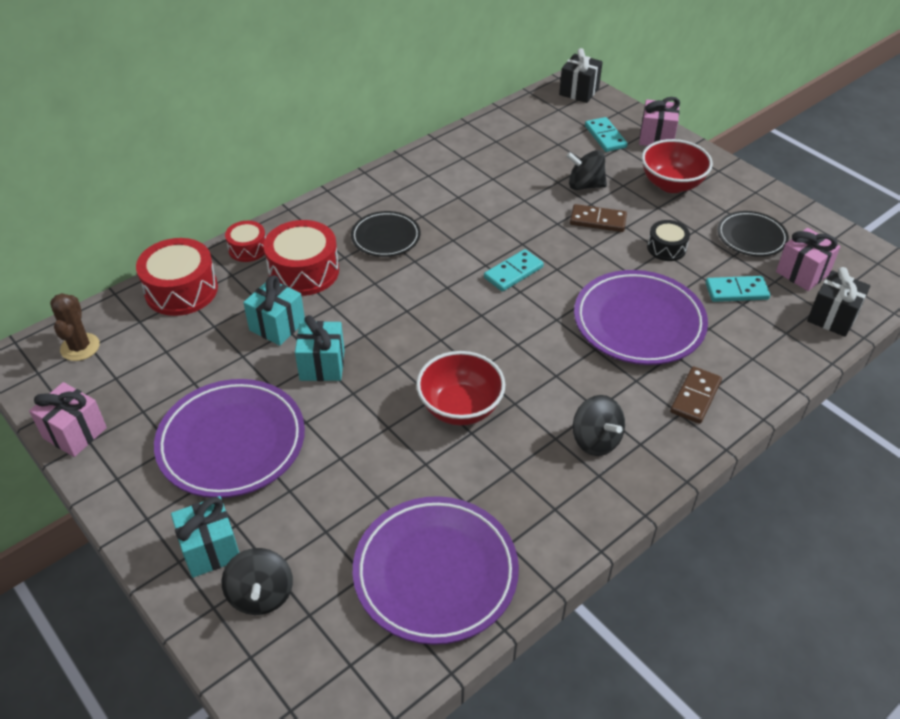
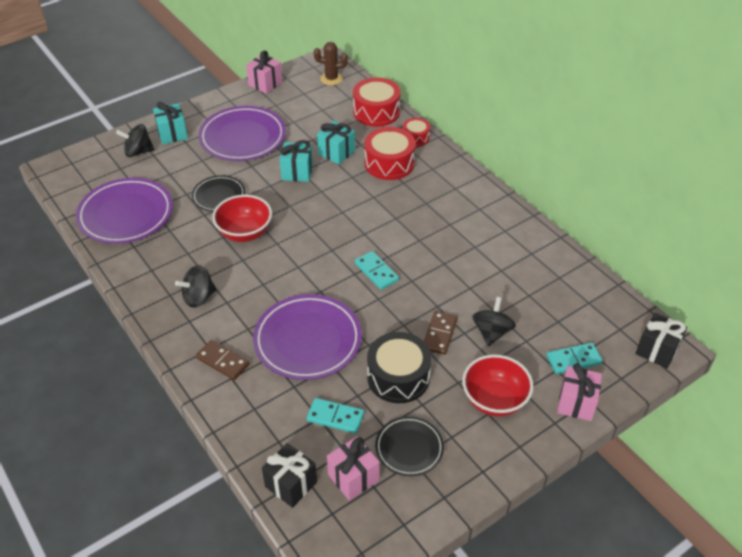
camera: 95 degrees right, 0 degrees up
(386, 237) = (424, 204): black plate -> black plate (219, 196)
(666, 248) = (398, 377): black drum -> black drum, size x1.77
(736, 291) = (335, 417): turquoise domino -> turquoise domino turned 75 degrees counterclockwise

